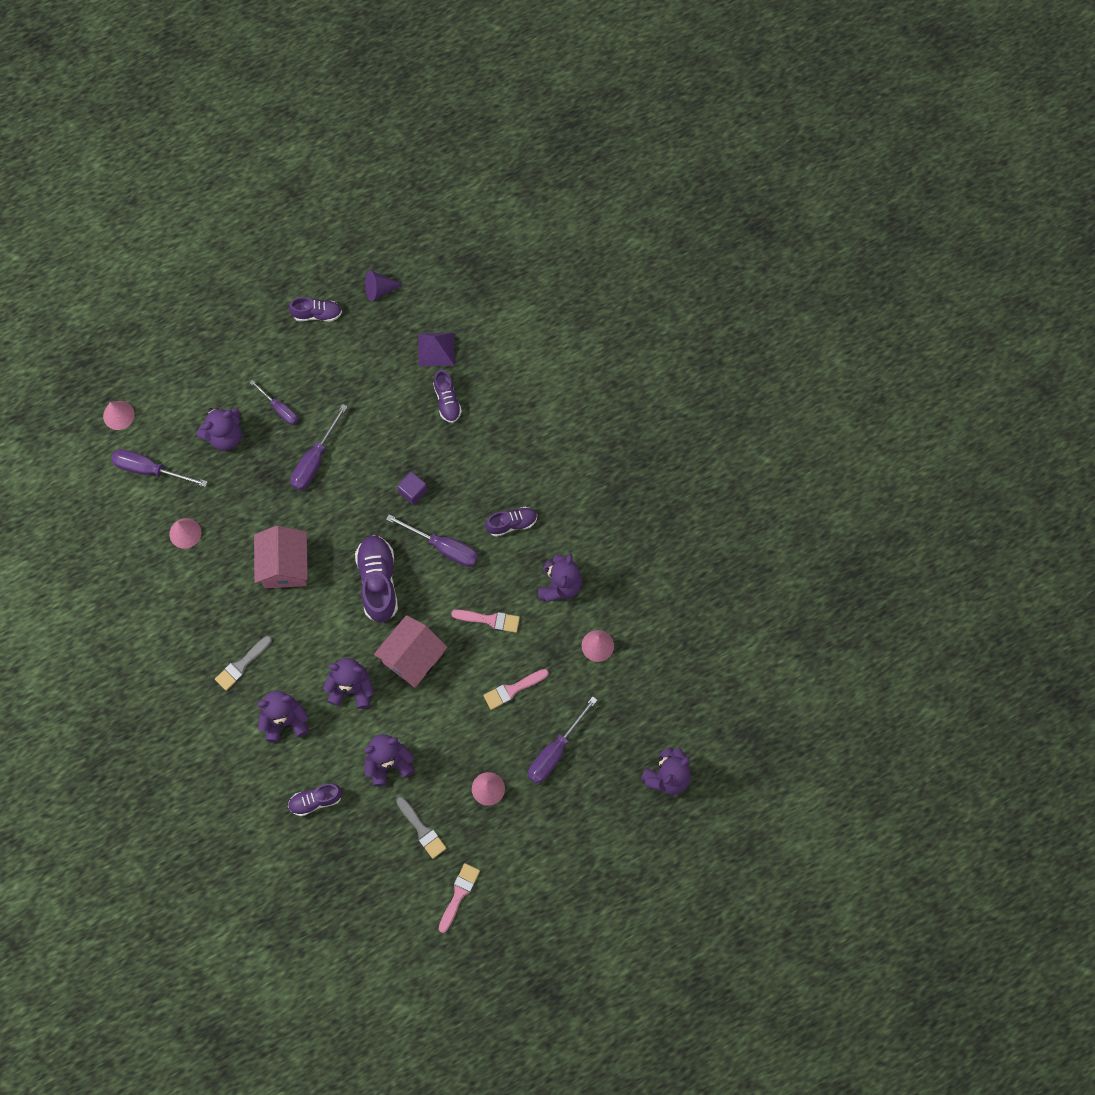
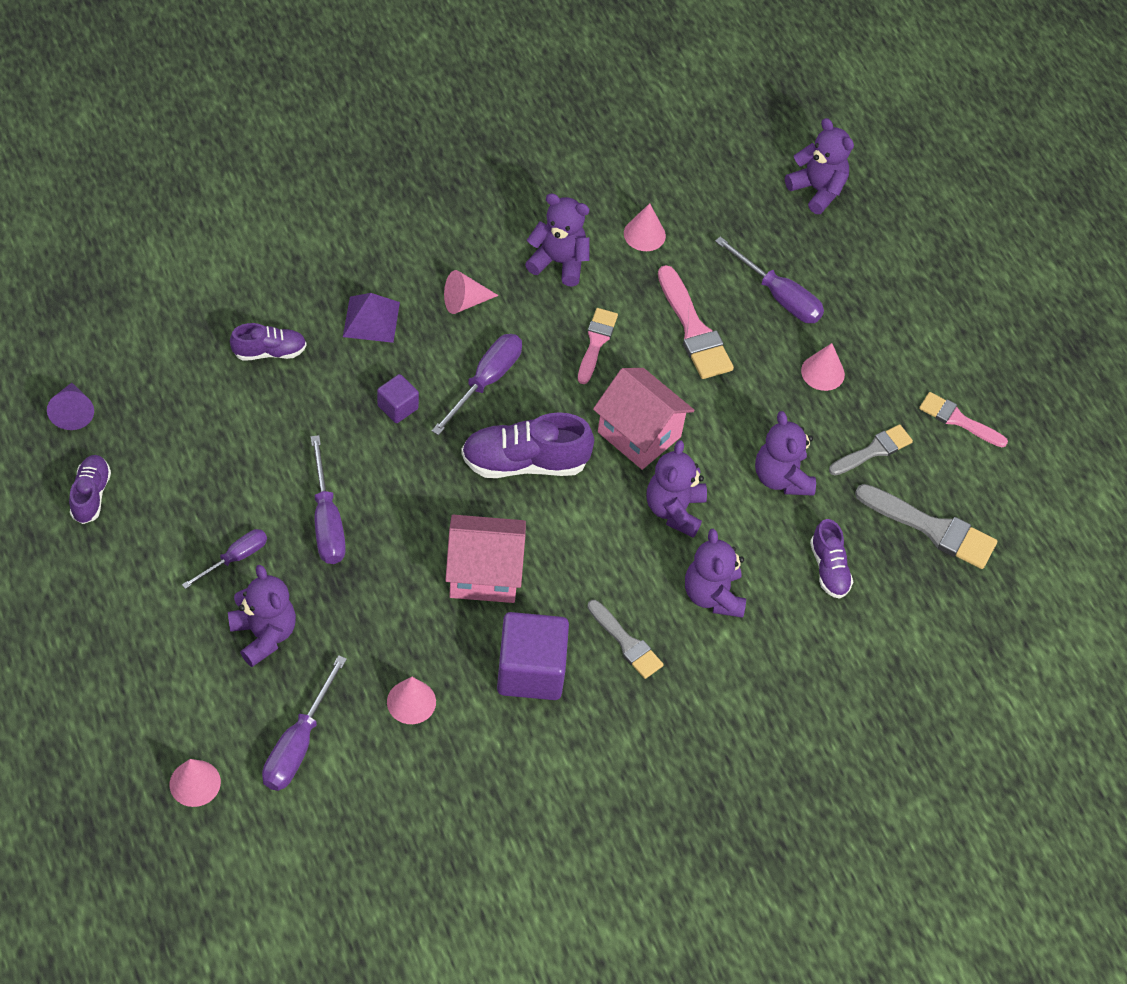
camera: 90 degrees left, 15 degrees down
(214, 605) = (530, 671): none -> purple cube
(315, 460) = (326, 521): purple screwdriver -> purple screwdriver turned 45 degrees clockwise
(359, 875) = (932, 528): none -> grey brush
(436, 349) = (186, 355): purple pyramid -> purple pyramid (371, 319)
(512, 524) = (464, 302): purple shoe -> pink cone
(513, 689) = (693, 329): pink brush -> pink brush, size x1.54

